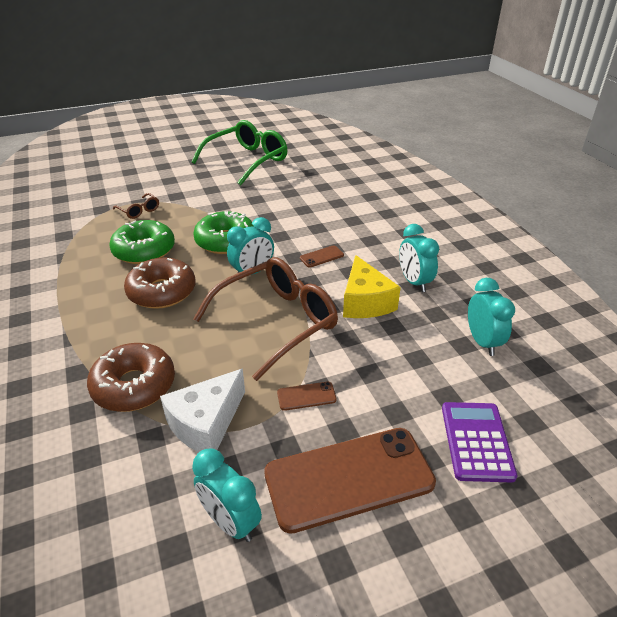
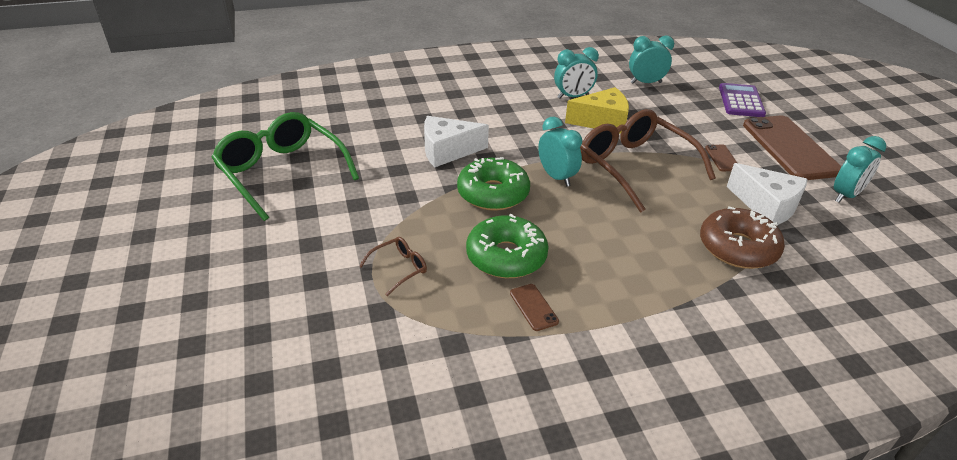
camera: 85 degrees left, 0 degrees up
(162, 292) = (592, 237): brown donut -> none
(286, 217) = (447, 151): none -> white cheese
(321, 257) = (530, 136): brown phone -> brown phone (533, 307)
(476, 441) = (741, 101): purple calculator -> purple calculator turned 90 degrees clockwise

